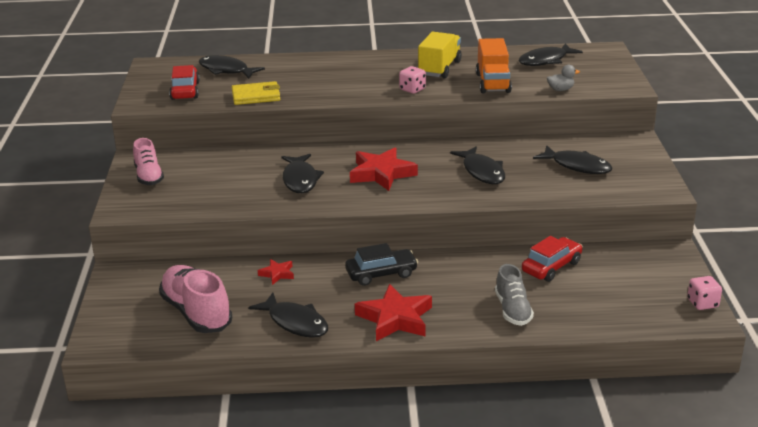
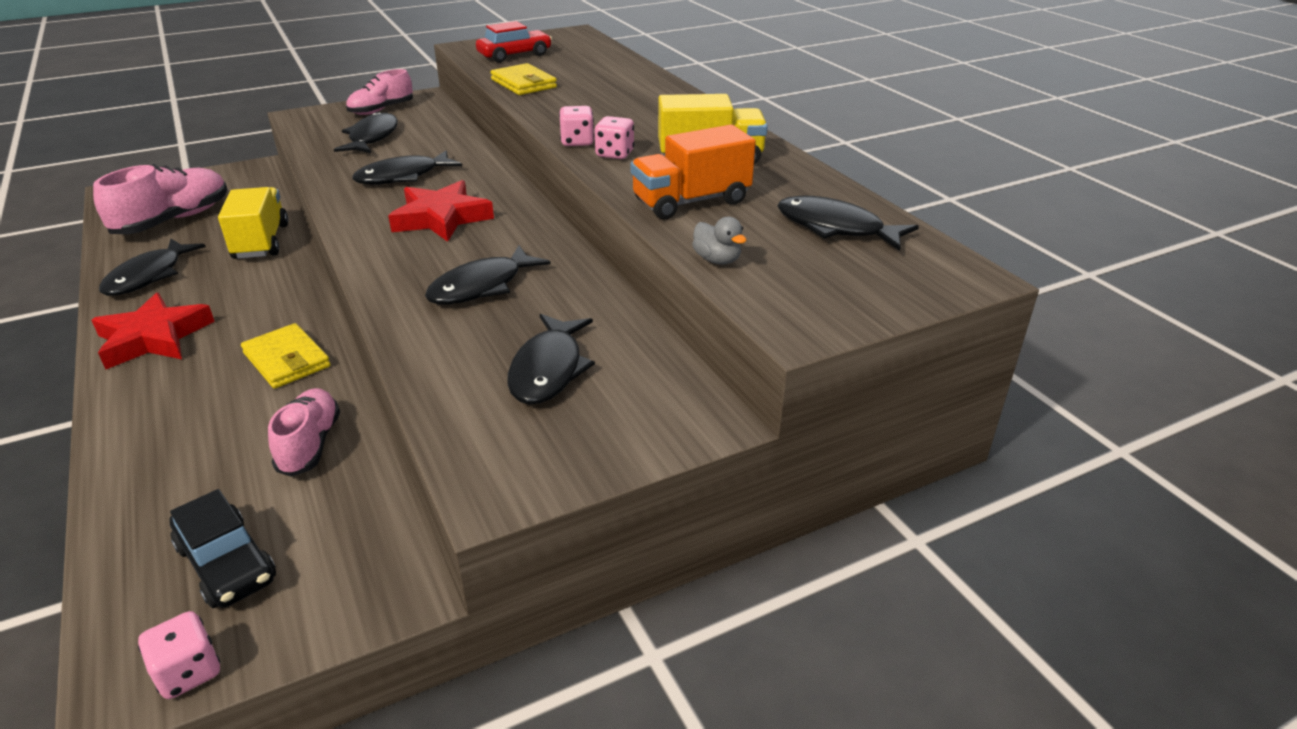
camera: 65 degrees right, 5 degrees up
(226, 70) = (587, 59): black fish -> black fish (372, 137)
(277, 274) = (261, 242): red star -> yellow truck
(381, 274) = (269, 304): black car -> black car (227, 563)
(384, 96) = (577, 142): none -> pink dice
(458, 270) = (287, 360): none -> yellow wallet
(513, 310) = (171, 430): grey shoe -> none
(551, 267) = (310, 444): red car -> pink shoe

